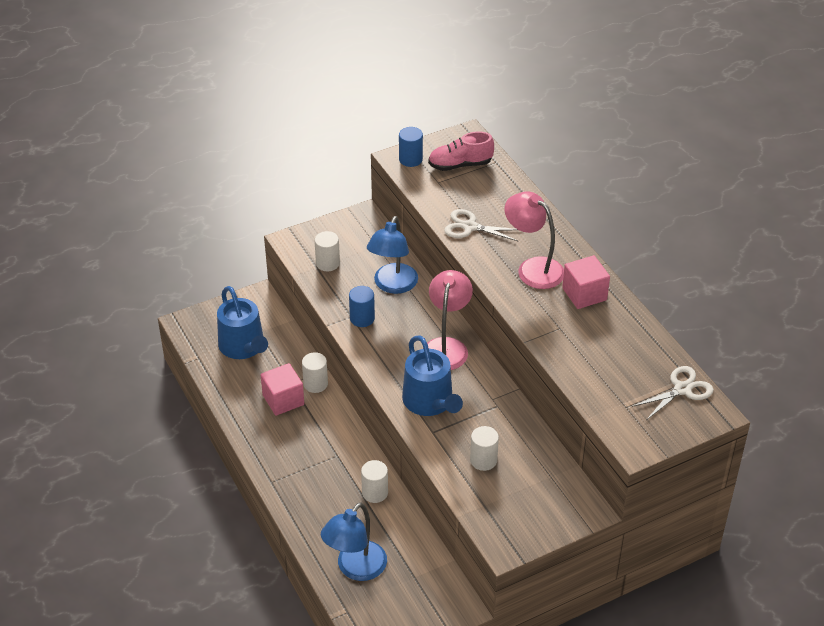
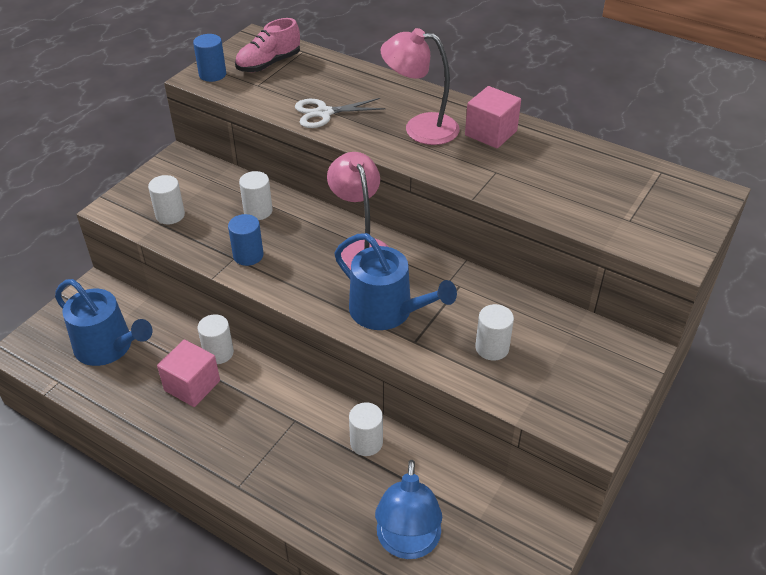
camera: 30 degrees left, 0 degrees up
(393, 285) = (258, 211): blue lamp -> white cylinder
(682, 389) = (663, 183): white scissors -> none

